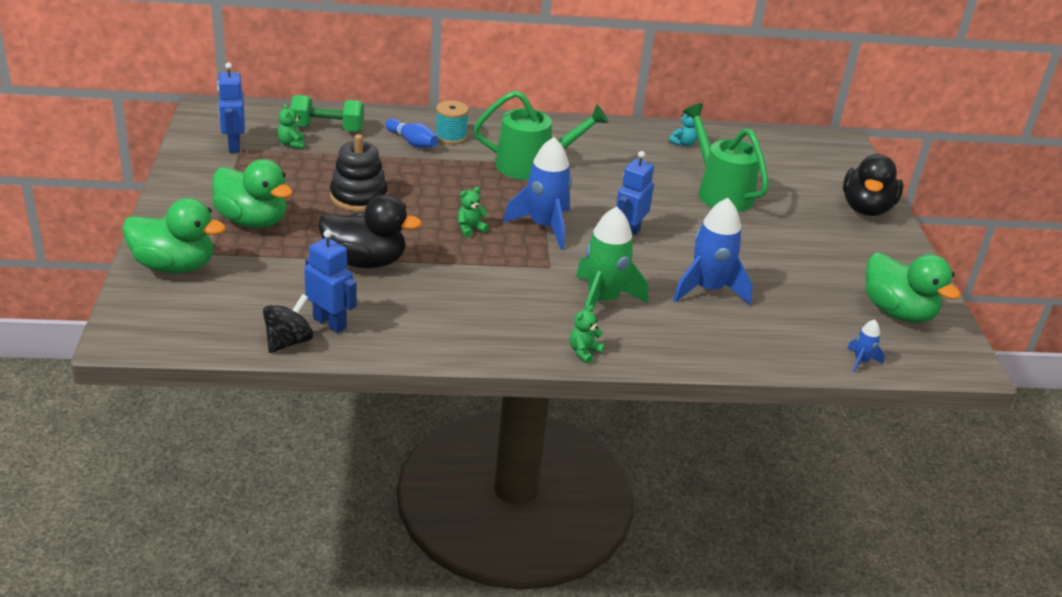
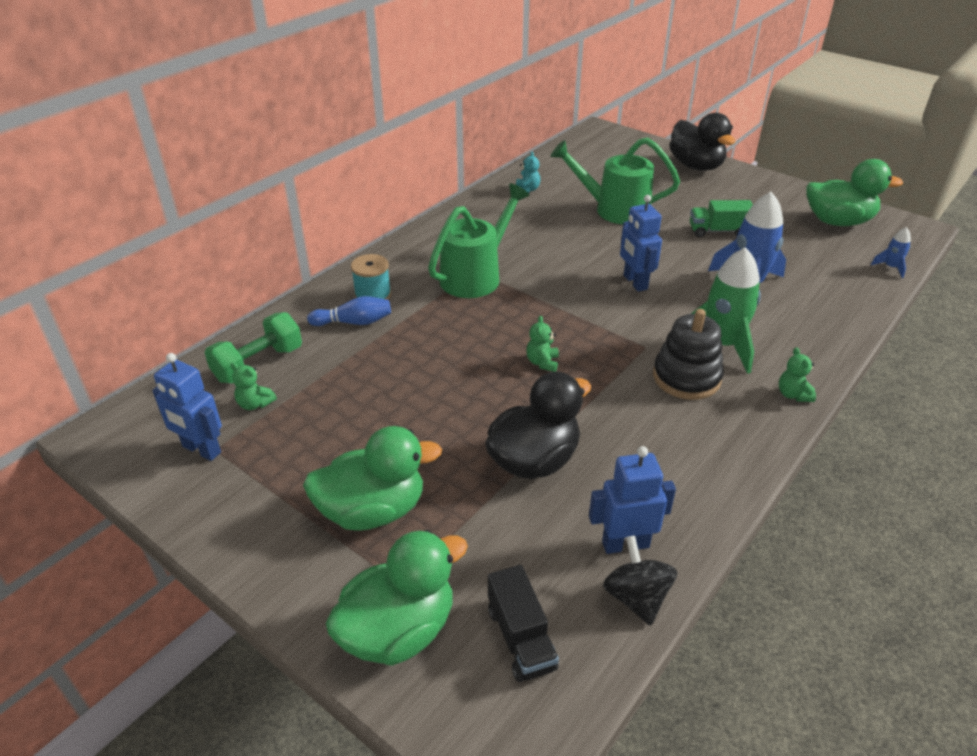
camera: 45 degrees left, 5 degrees up
(211, 309) = (521, 638): none -> black truck
(358, 197) = (412, 406): black stacking toy -> black stacking toy (686, 377)
(544, 227) = (580, 318): blue rocket -> none
(771, 252) = (718, 231): none -> green truck

